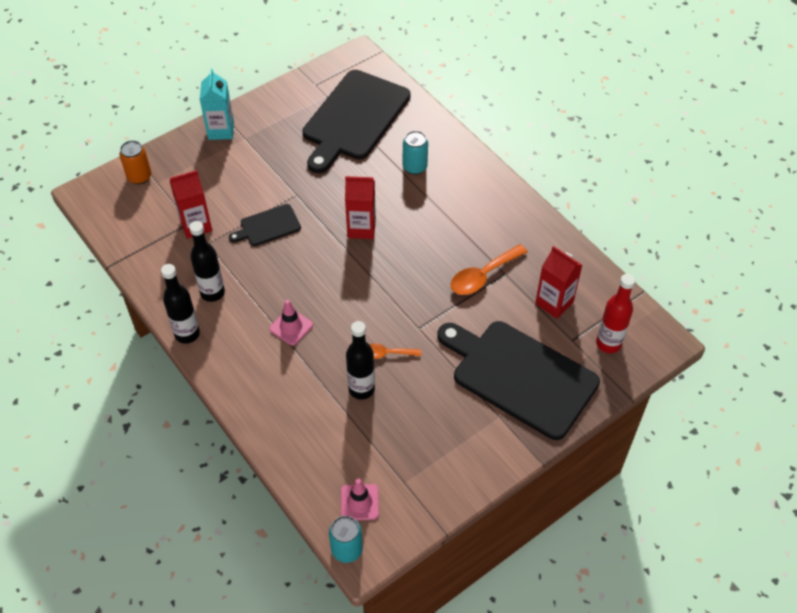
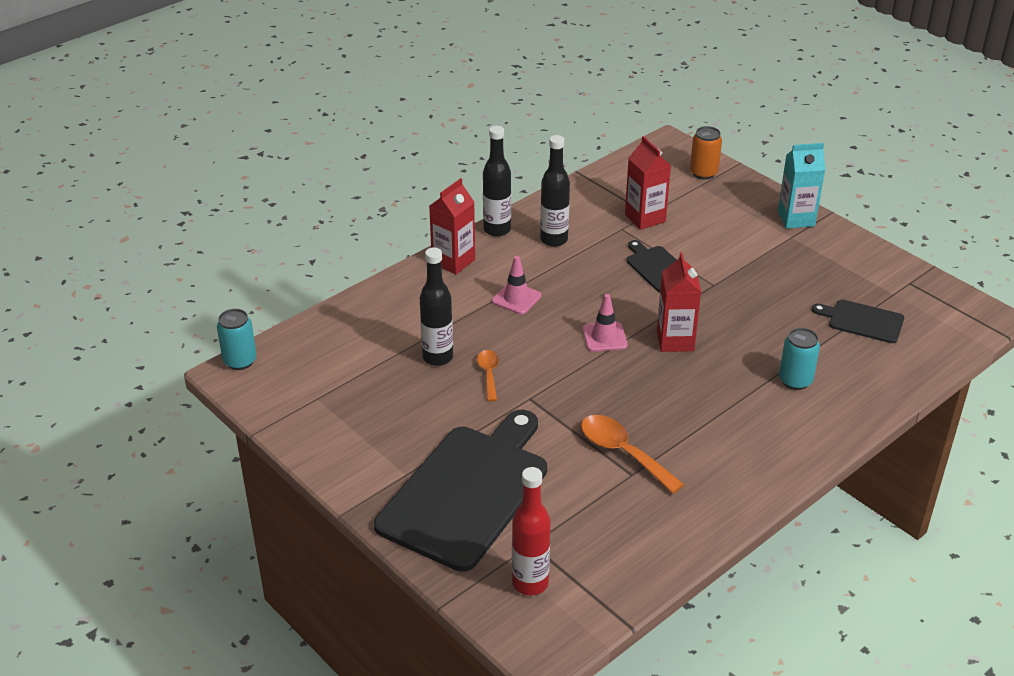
camera: 85 degrees right, 15 degrees down
(354, 118) = (862, 321): black cutting board -> black cutting board, size x0.47
(359, 502) = (294, 366): pink traffic cone -> pink traffic cone (604, 337)
(554, 303) = (591, 525): red carton -> red carton (453, 261)

